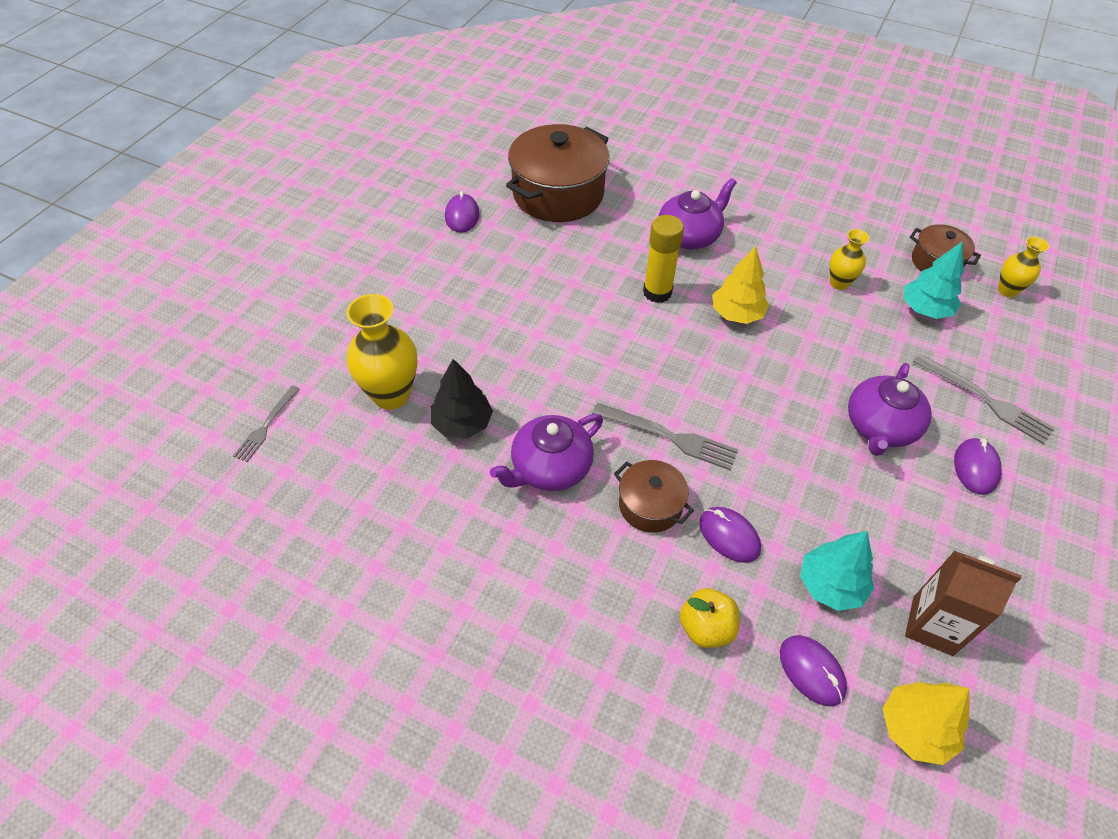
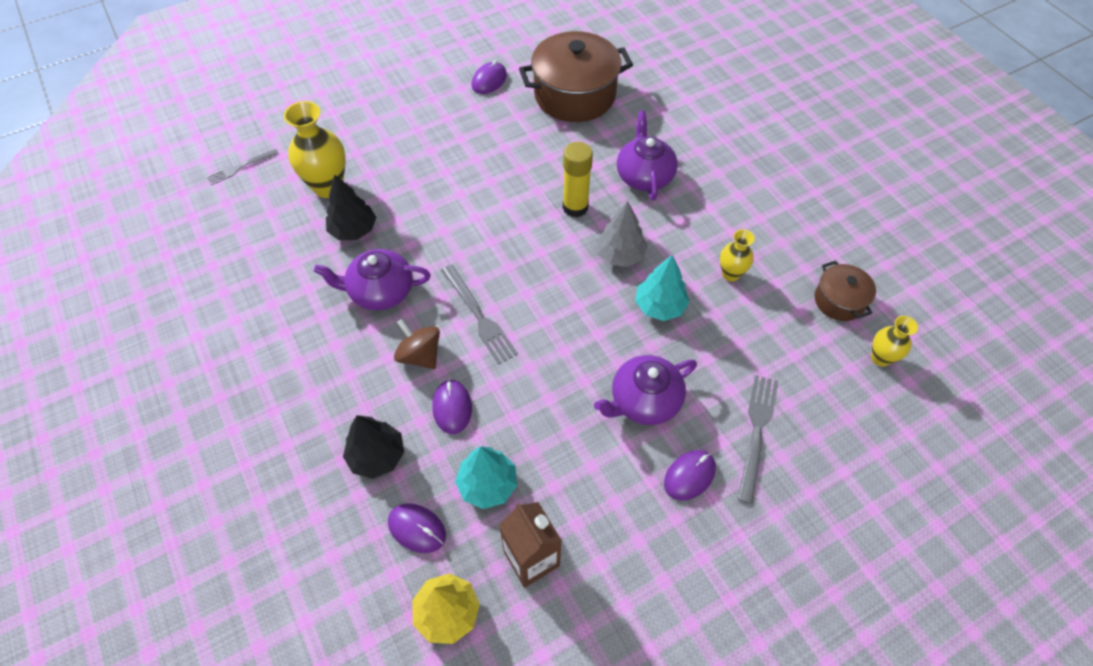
camera: 35 degrees right, 5 degrees up
(650, 505) = (420, 355): brown pot -> brown spinning top
(689, 236) = (644, 176): purple teapot -> purple teapot turned 90 degrees counterclockwise
(706, 628) = (377, 456): yellow apple -> black tree
(737, 314) = (620, 255): yellow tree -> grey tree
(811, 671) = (417, 529): purple mouse -> purple mouse turned 60 degrees counterclockwise
(925, 309) = (784, 333): turquoise tree -> turquoise tree (660, 306)
(985, 400) = (757, 432): grey fork -> grey fork turned 150 degrees counterclockwise

